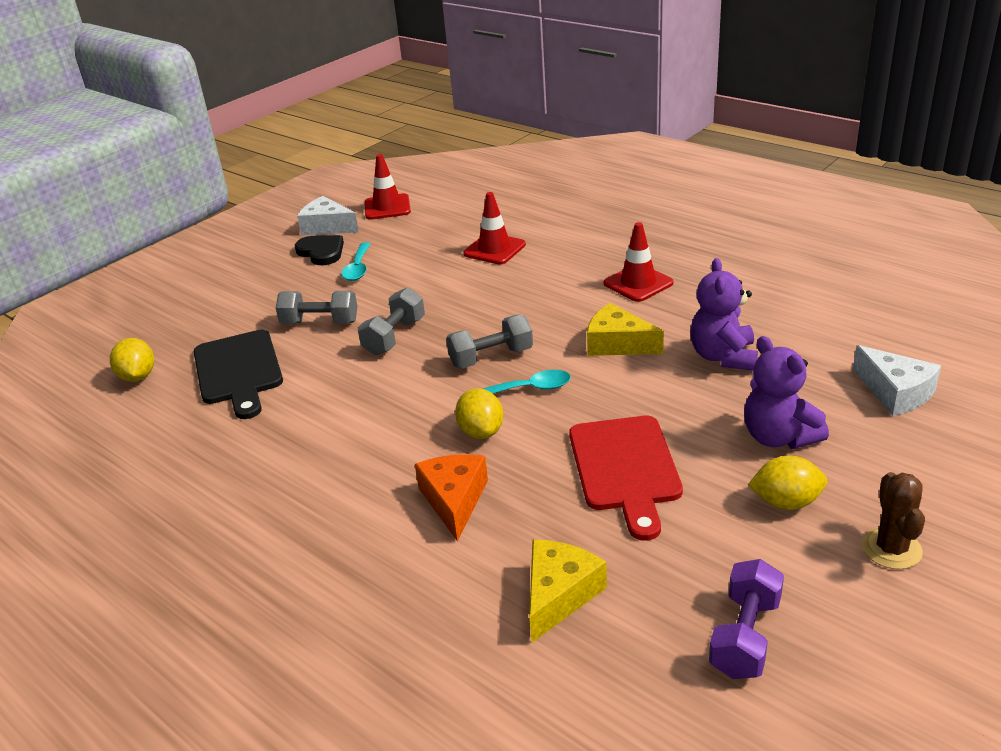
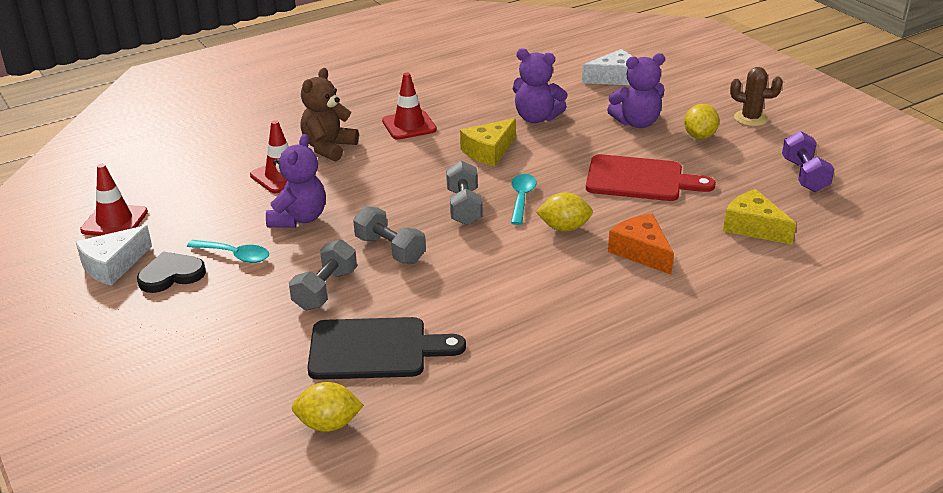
camera: 75 degrees left, 0 degrees up
(427, 278) = (299, 218): none -> purple teddy bear
(454, 500) = (641, 252): orange cheese -> orange cheese turned 45 degrees clockwise
(560, 255) = (328, 148): none -> brown teddy bear
(745, 636) = (804, 175): purple dumbbell -> purple dumbbell turned 45 degrees clockwise

